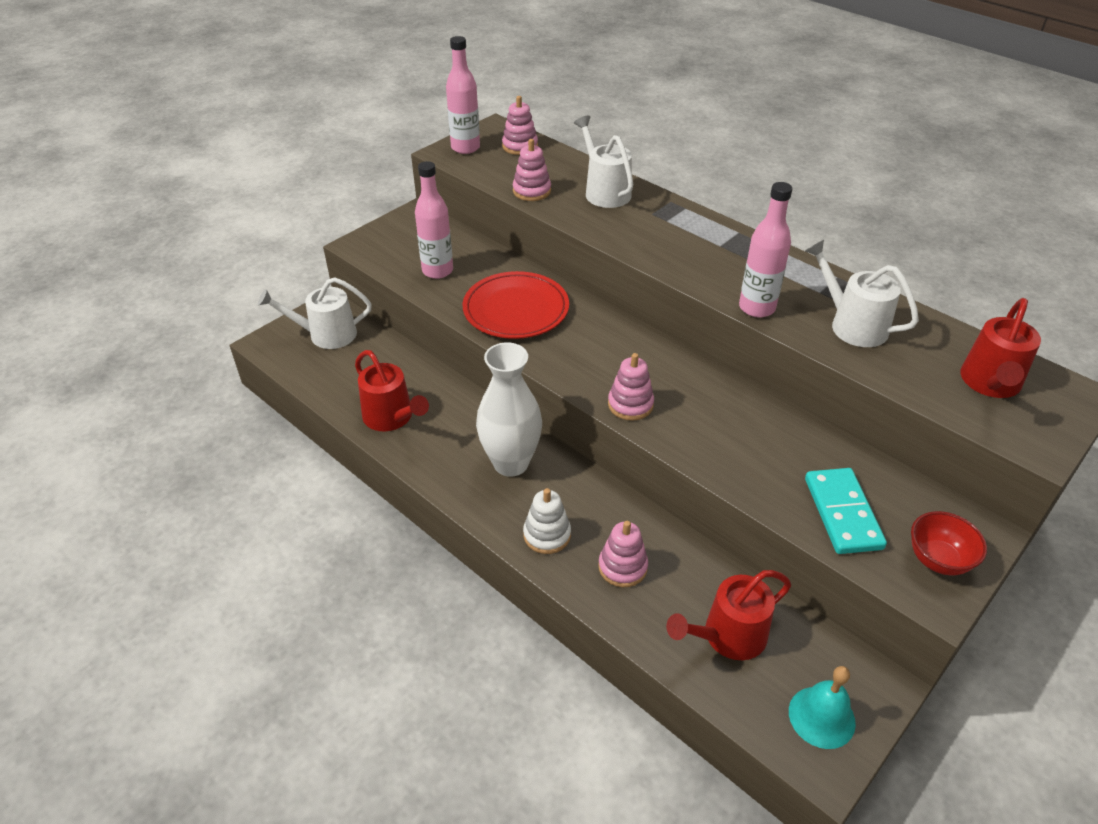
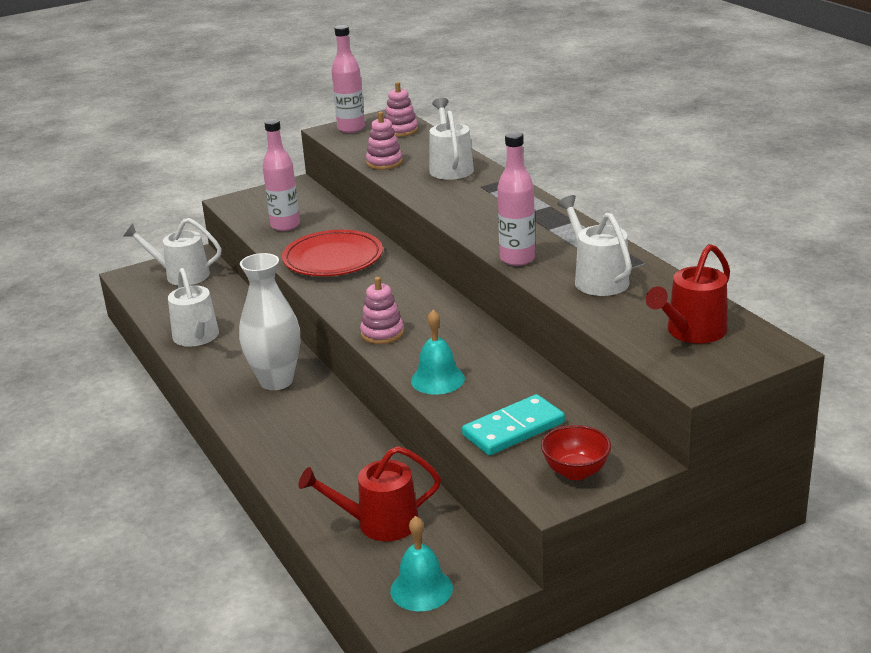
camera: 20 degrees right, 15 degrees down
(392, 417) = (197, 338): red watering can -> white watering can
(547, 535) = (272, 433): white stacking toy -> none
(622, 567) = (322, 463): pink stacking toy -> none
(726, 459) = (437, 379): none -> turquoise bell
(842, 513) = (513, 429): turquoise domino -> turquoise domino turned 45 degrees clockwise

